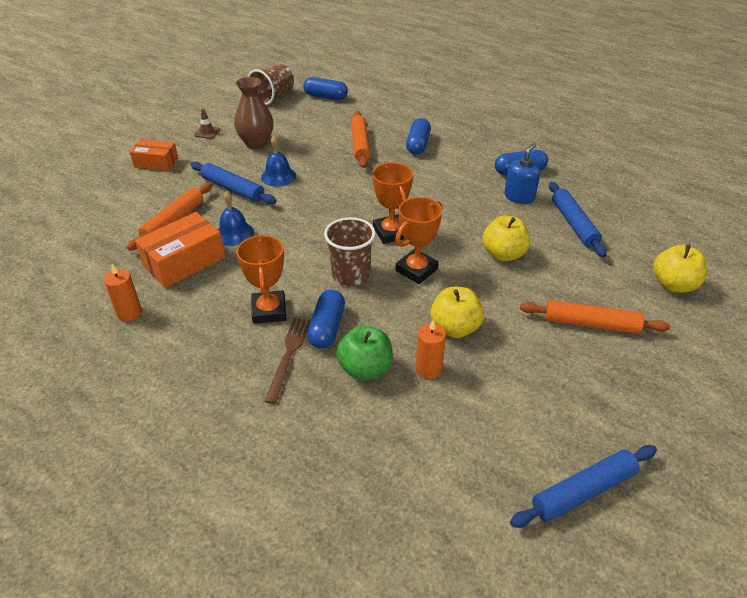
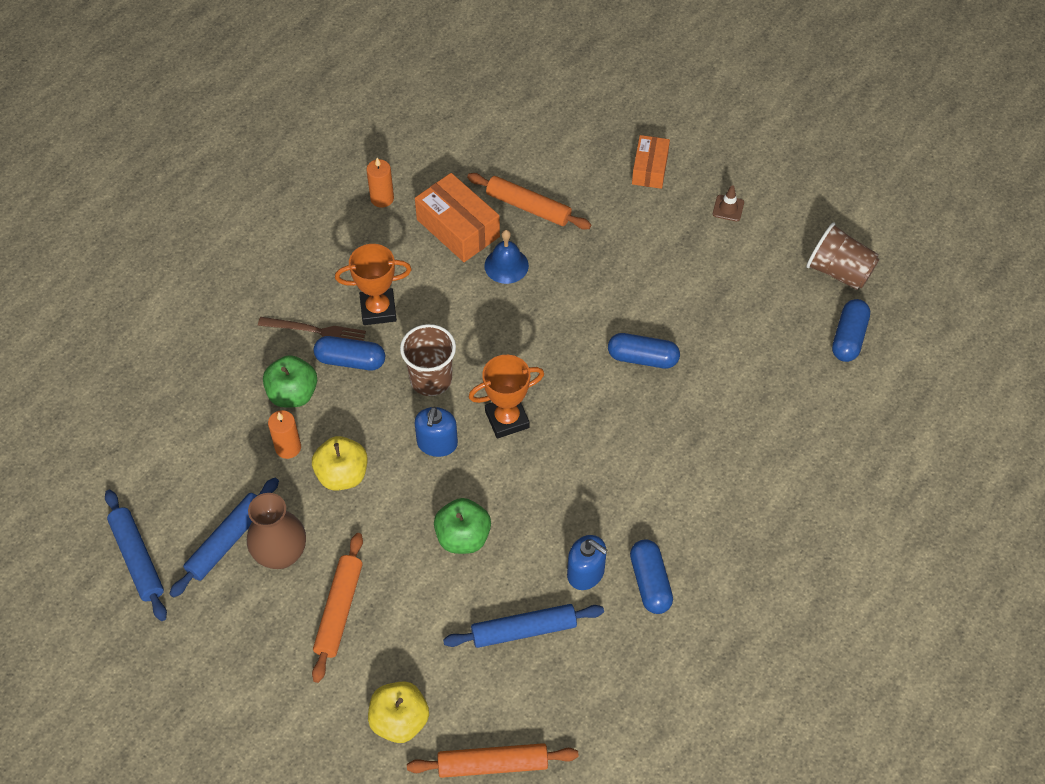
camera: 90 degrees right, 15 degrees up
(233, 189) = (595, 253): blue rolling pin -> blue rolling pin (227, 541)
(256, 143) = (703, 265): brown vase -> brown vase (281, 554)
(278, 176) = (624, 296): blue bell -> none
(360, 144) = (710, 385): orange rolling pin -> orange rolling pin (493, 764)
(416, 270) = (437, 443): orange trophy -> blue soap dispenser
(418, 145) = (714, 456): blue capsule -> blue capsule (642, 358)
(503, 254) = (463, 537): yellow apple -> green apple

